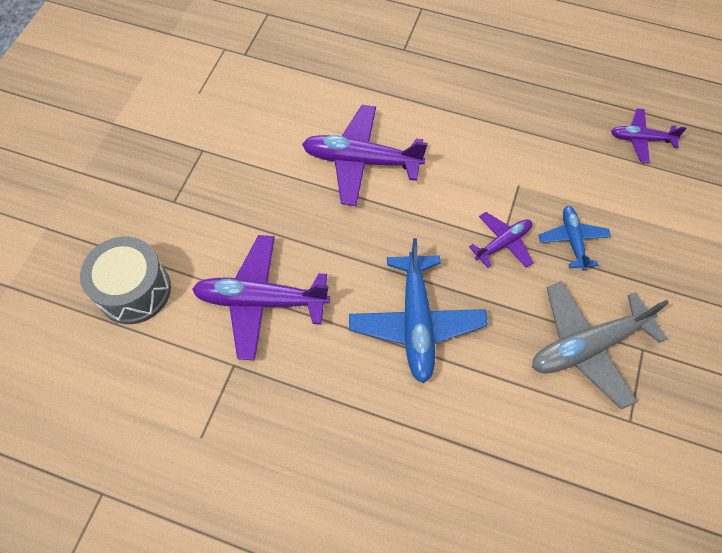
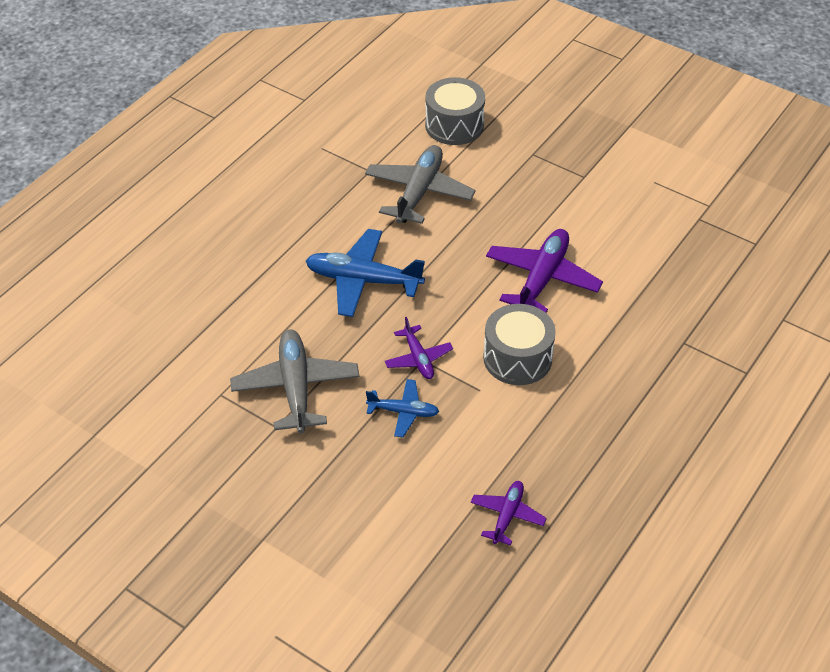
camera: 105 degrees right, 15 degrees down
(261, 301) = (419, 192): purple plane -> grey plane
(469, 163) = (517, 358): none -> grey drum

